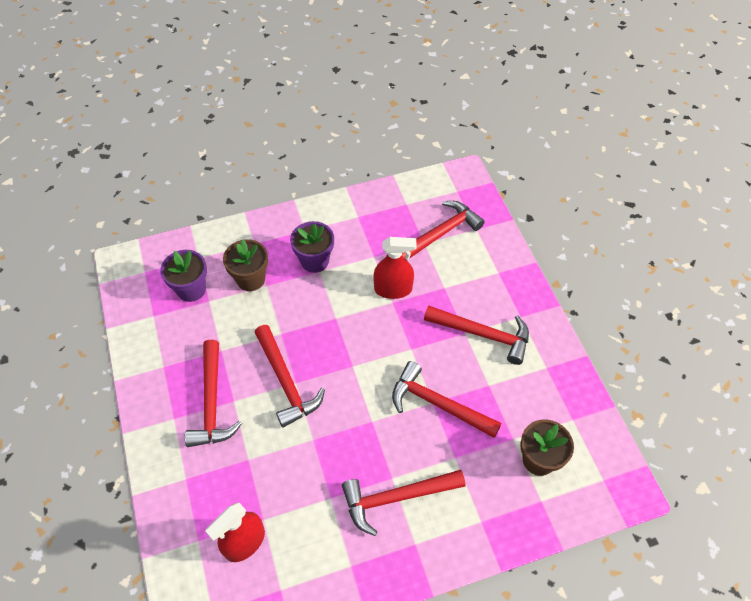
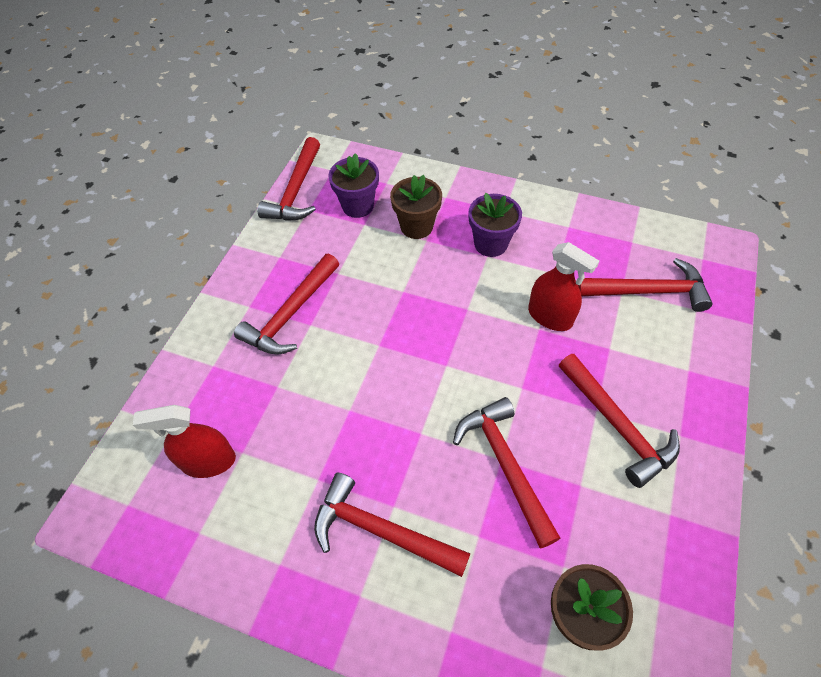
camera: 40 degrees right, 0 degrees up
(286, 382) = (370, 338): red hammer -> red hammer (296, 191)

